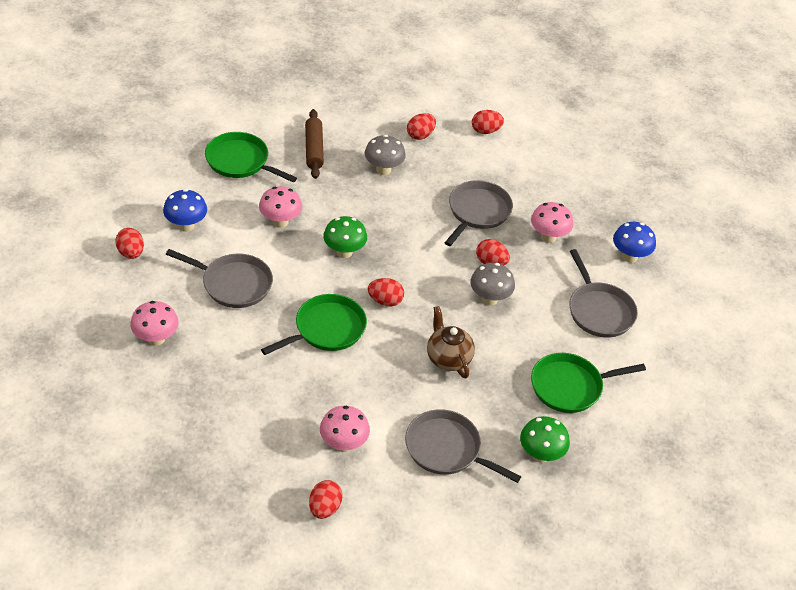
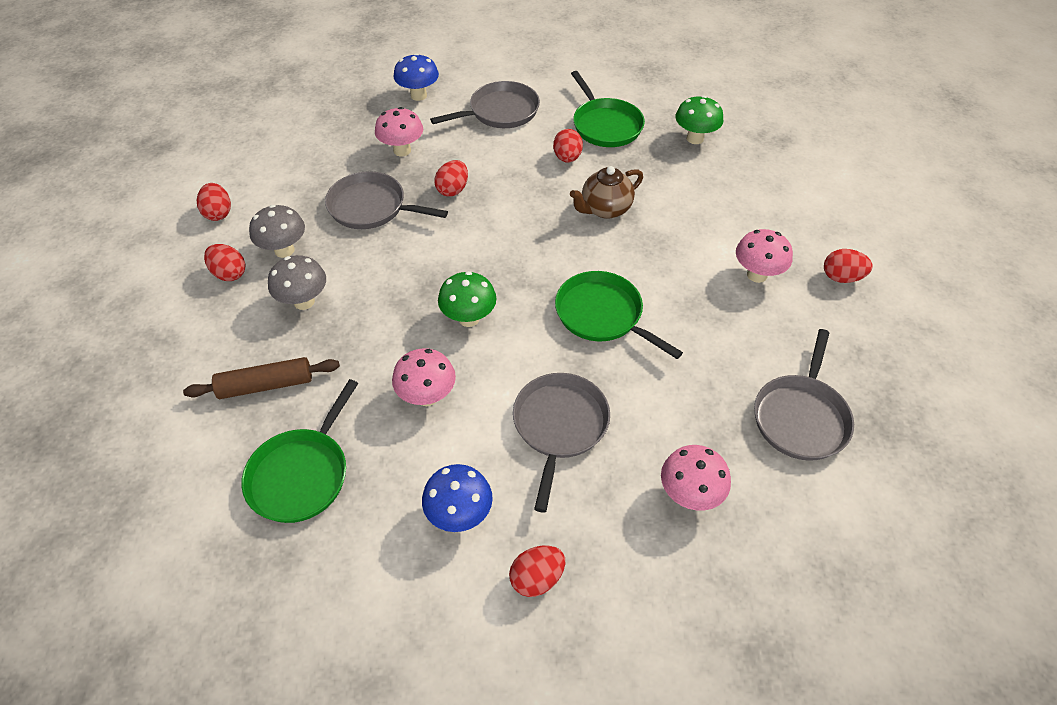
camera: 95 degrees left, 5 degrees up
(385, 301) = (539, 269): red egg -> red egg (567, 158)
(446, 449) = (721, 199): grey pan -> grey pan (800, 417)
(489, 299) = (508, 186): grey mushroom -> grey mushroom (284, 250)

